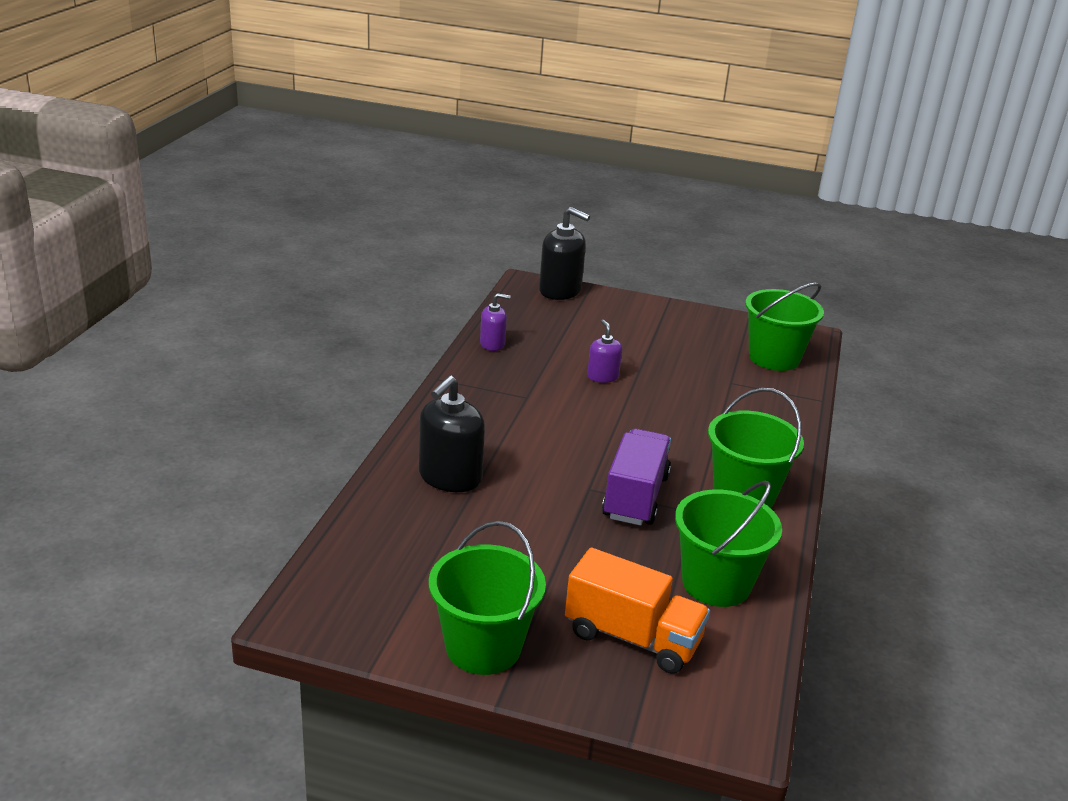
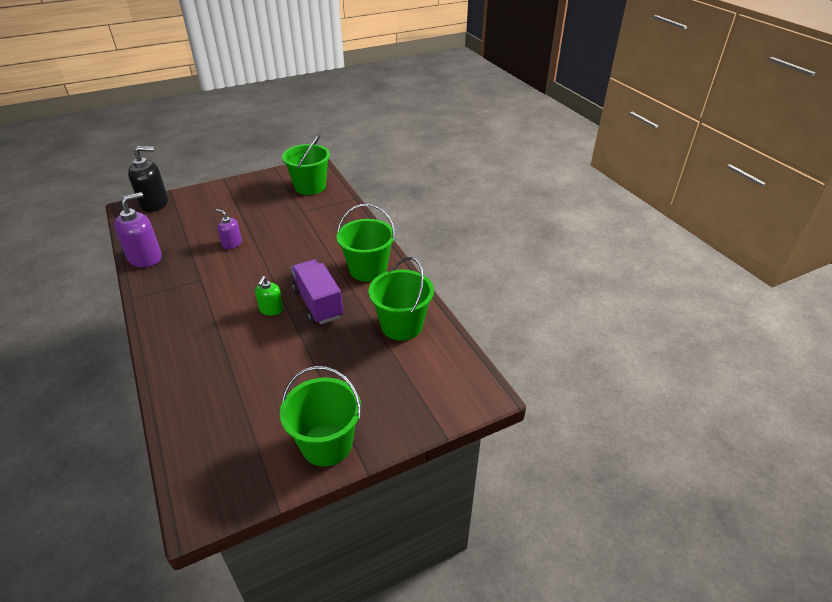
camera: 40 degrees left, 10 degrees up
(450, 477) = (204, 356): black soap dispenser -> none
(492, 344) = (145, 257): purple soap dispenser -> purple soap dispenser, size x1.75
(572, 472) = (271, 309): none -> green soap dispenser
(632, 637) = (393, 382): orange truck -> none

